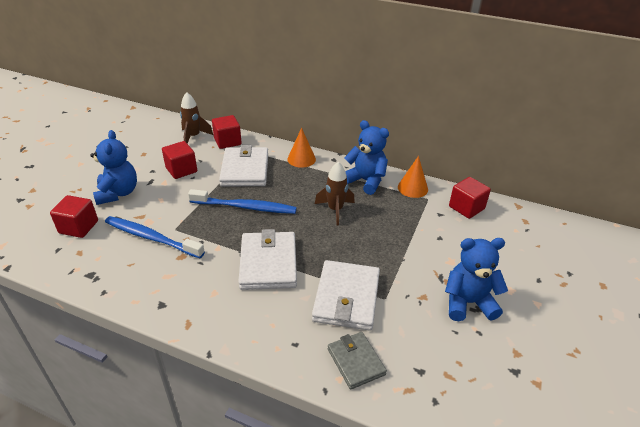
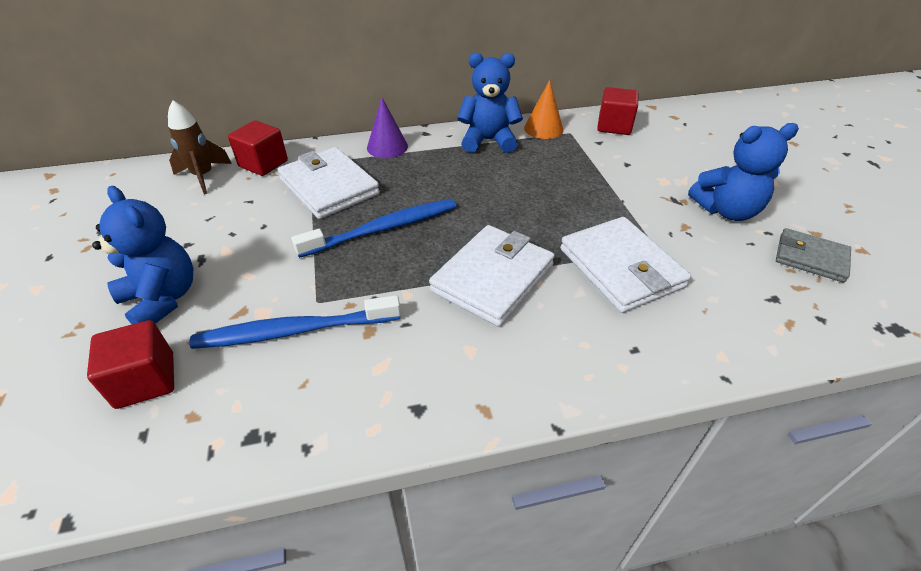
camera: 35 degrees left, 5 degrees up
(181, 170) = (235, 224): red cube -> none
(268, 263) = (492, 278): white wallet -> white wallet turned 75 degrees clockwise
(301, 159) = (387, 147): orange cone -> purple cone
(335, 210) = (494, 184): brown rocket -> none
(356, 361) = (713, 328): grey wallet -> grey wallet (810, 258)
(468, 303) = (726, 211): blue teddy bear -> blue teddy bear turned 150 degrees counterclockwise

